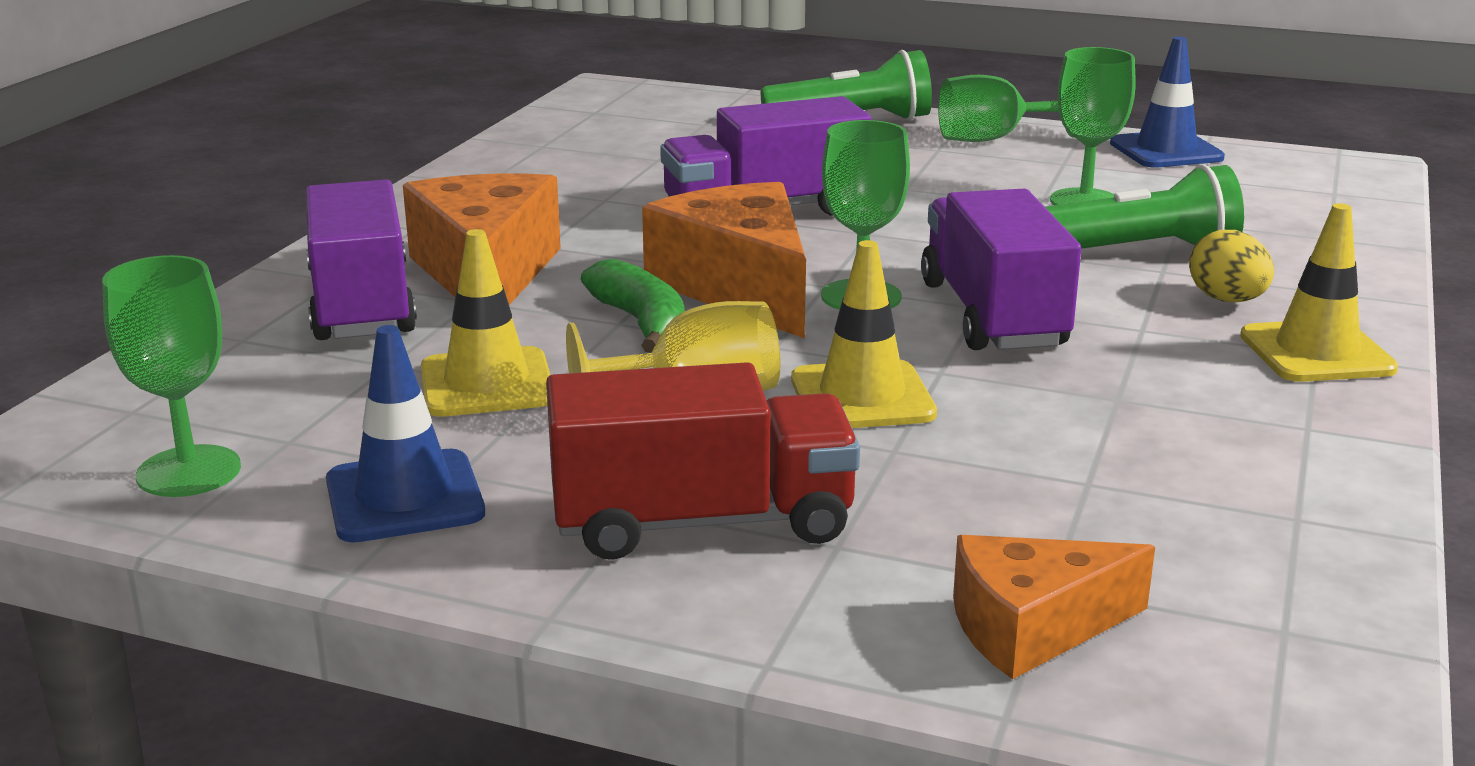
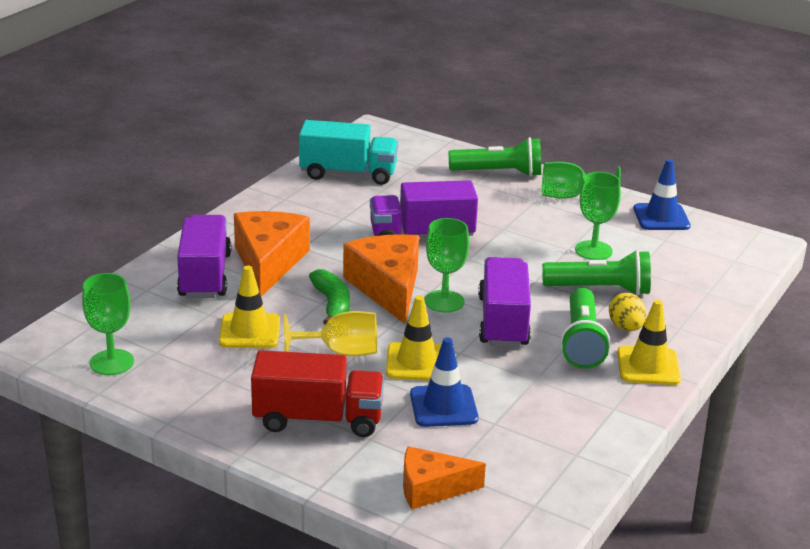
camera: 10 degrees right, 5 degrees up
(404, 497) = (198, 388): blue traffic cone -> blue traffic cone (443, 406)
(587, 143) = (348, 173): none -> turquoise truck
(1163, 329) = (582, 342): none -> green flashlight

